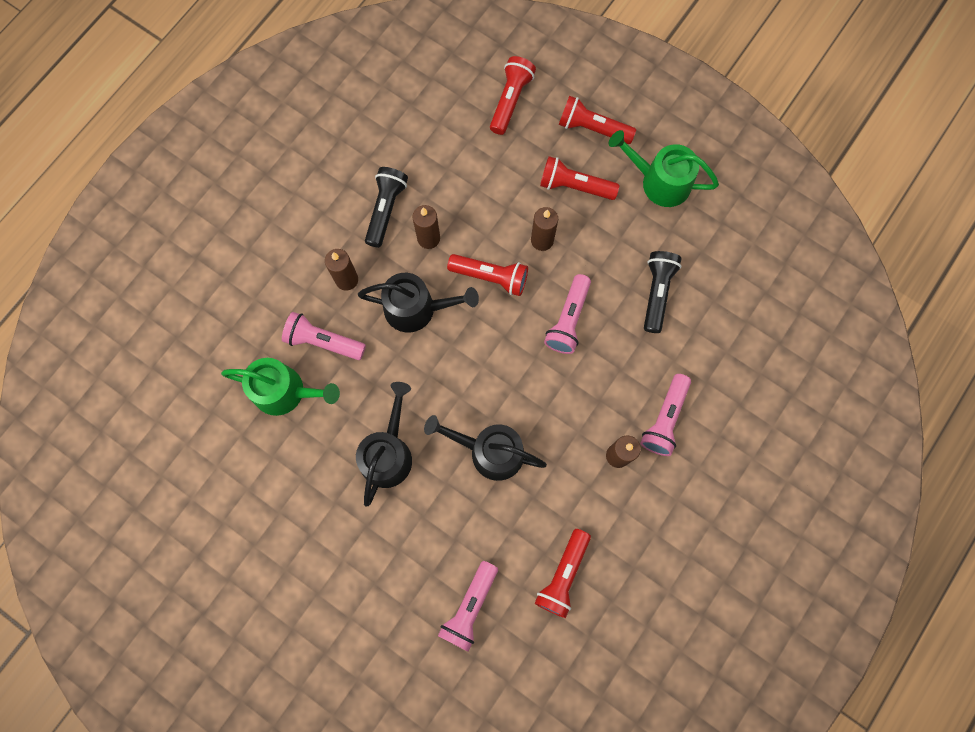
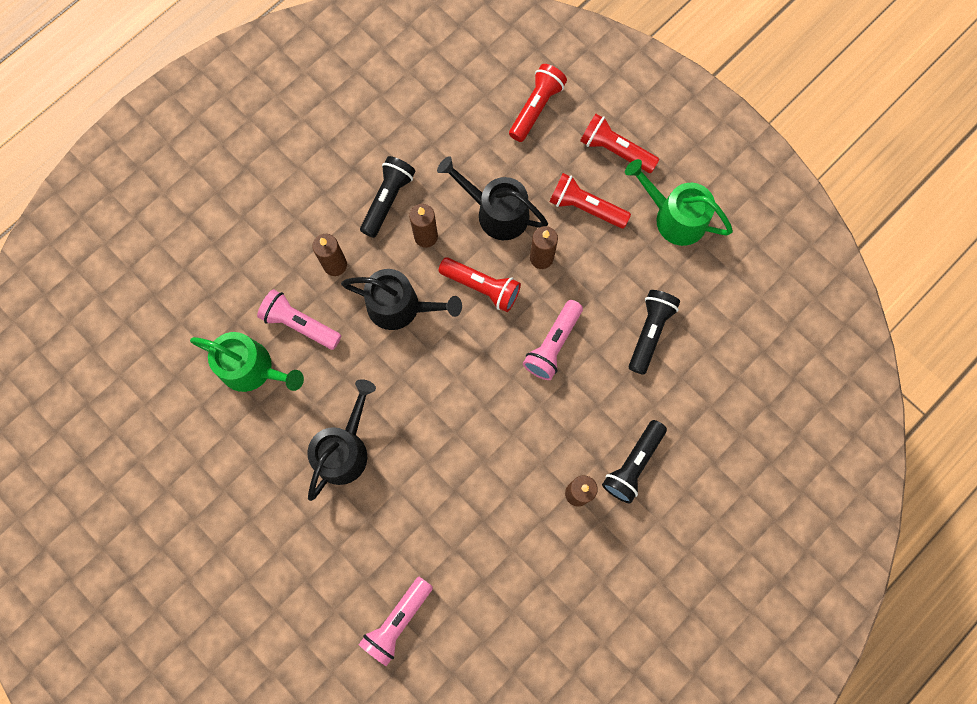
camera: 10 degrees right, 0 degrees up
(490, 451) = (447, 466): black watering can -> black watering can (496, 212)
(563, 575) = (498, 606): red flashlight -> none
(665, 419) = (633, 464): pink flashlight -> black flashlight

